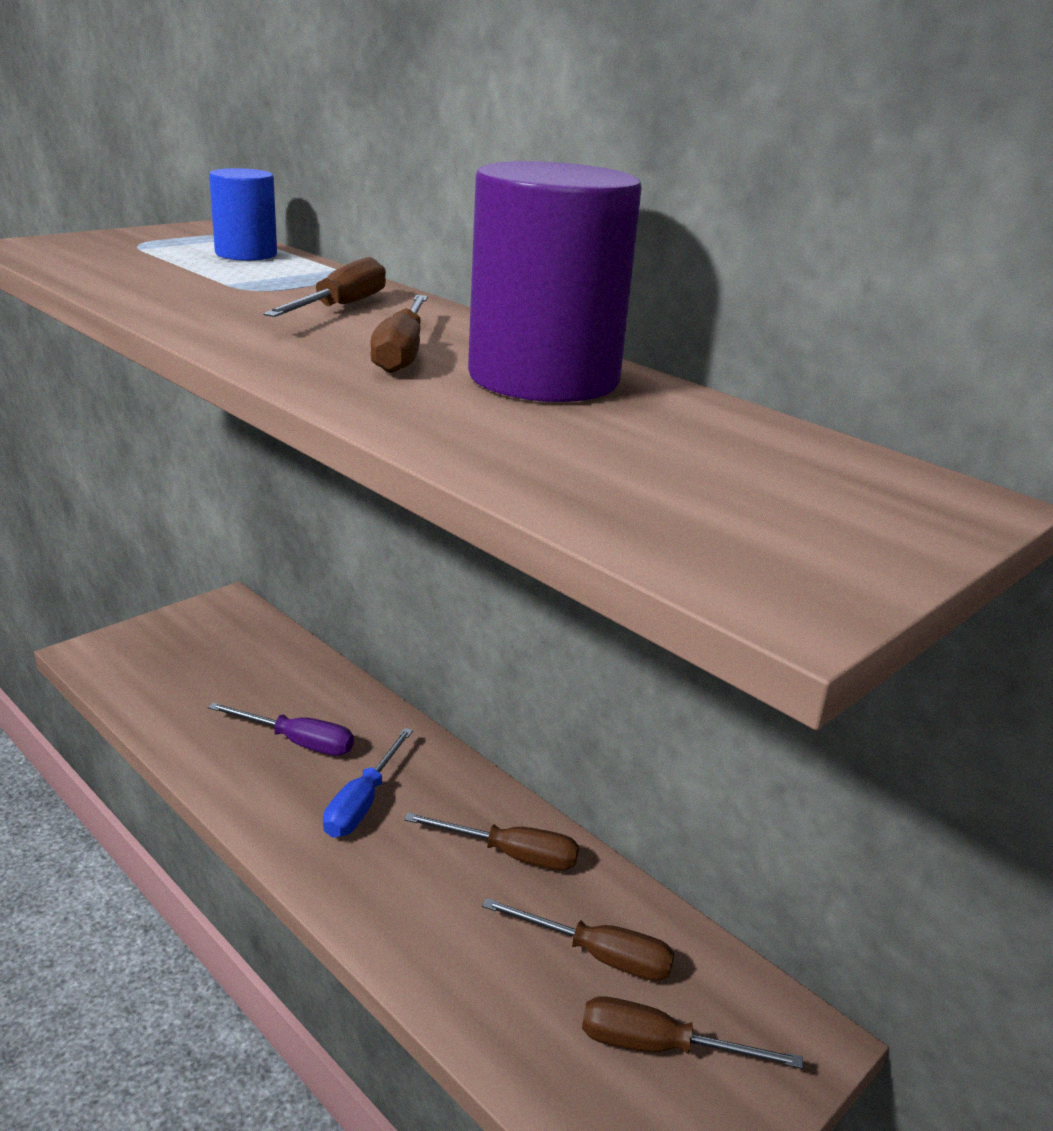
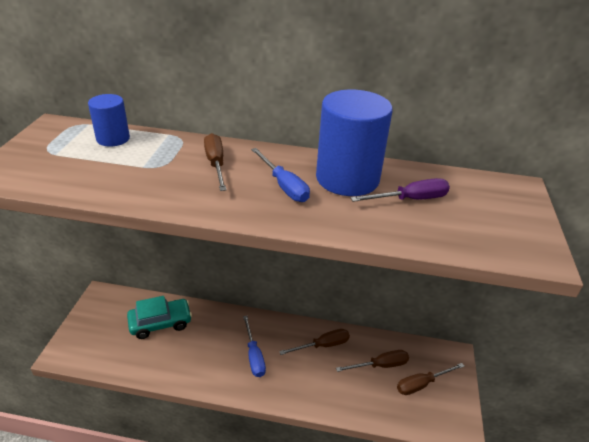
camera: 35 degrees left, 10 degrees up
(268, 680) = (160, 323): none -> turquoise car
(297, 742) = (203, 345): purple screwdriver -> purple screwdriver (410, 199)
(401, 353) = (284, 186): brown screwdriver -> blue screwdriver
(543, 378) = (347, 178): purple cylinder -> blue cylinder

